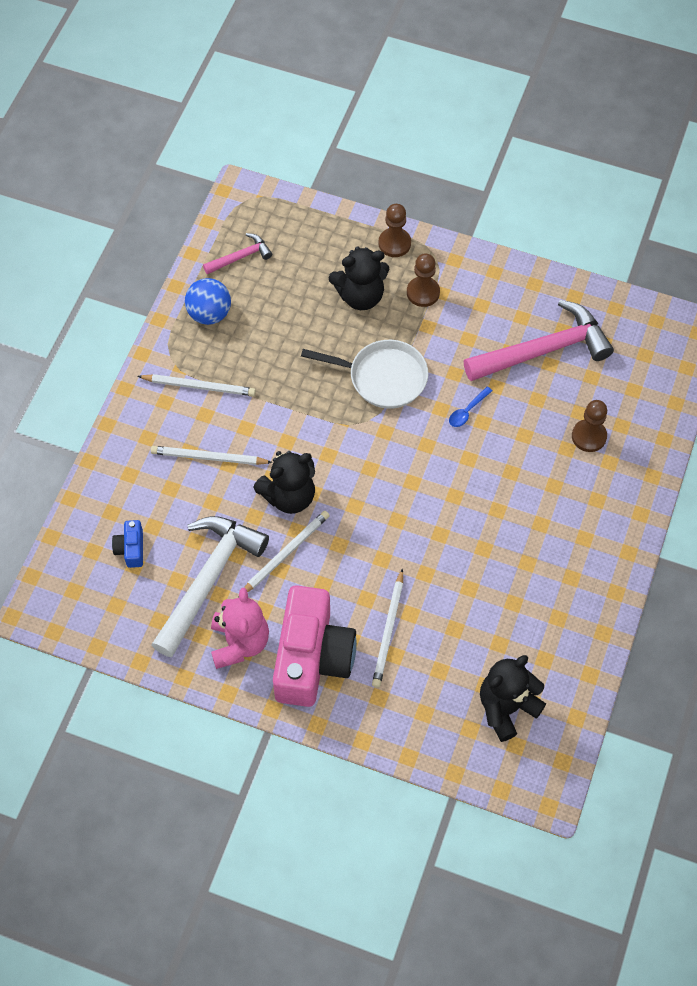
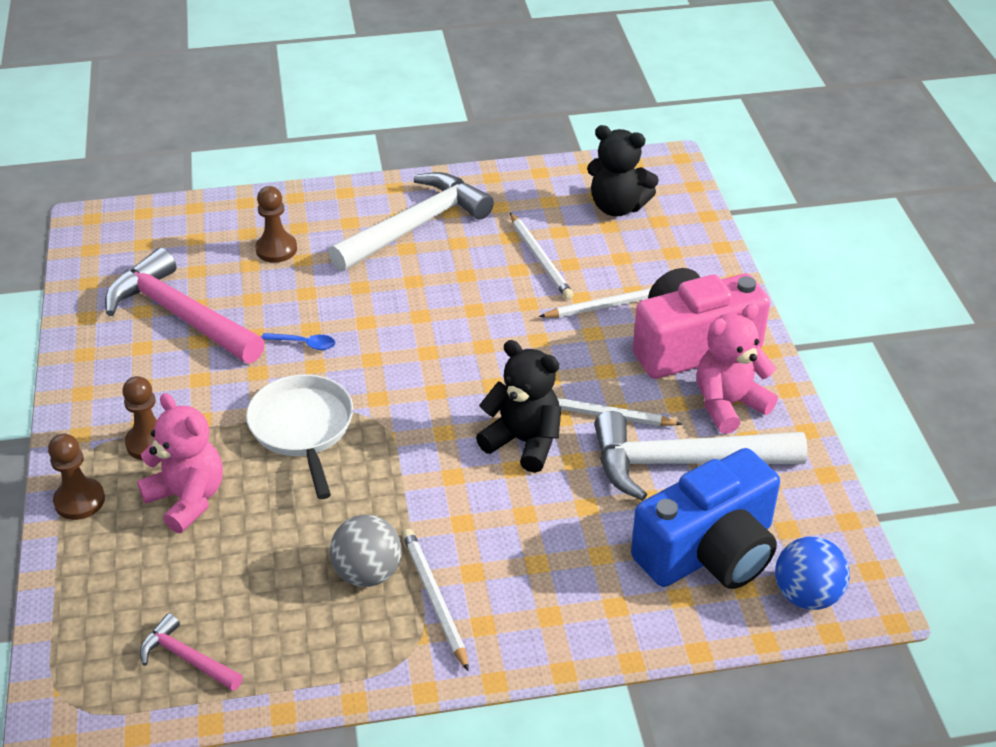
camera: 120 degrees left, 20 degrees down
(131, 549) = (709, 551): blue camera -> blue camera, size x2.42
(209, 314) = (309, 646): blue ball -> blue ball (806, 595)
(209, 458) = (530, 538): white pencil -> white pencil (540, 259)
(241, 362) = (367, 573): none -> grey ball
(360, 296) = (187, 499): black teddy bear -> pink teddy bear
(565, 543) = (416, 226): none -> white hammer

